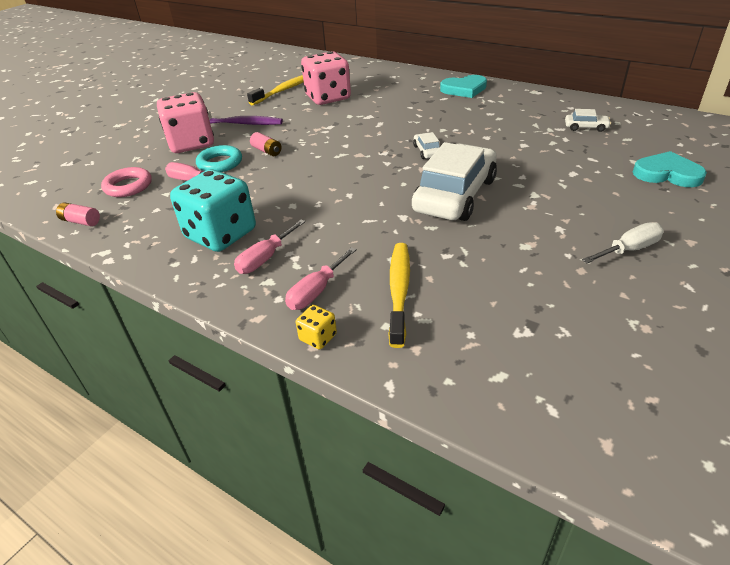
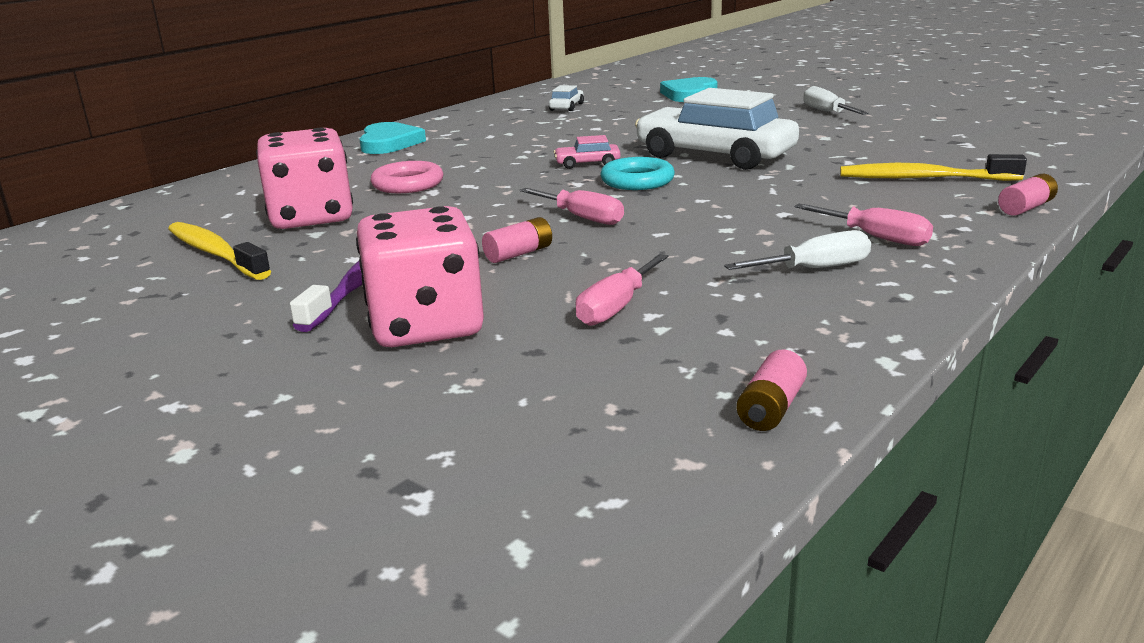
camera: 85 degrees left, 15 degrees down
(128, 186) = (614, 374): pink ring -> pink ring (408, 184)
(220, 163) = (548, 289): turquoise ring -> turquoise ring (637, 181)
(221, 234) = (815, 269): turquoise dice -> white screwdriver
(316, 291) = (940, 210): pink screwdriver -> pink screwdriver (582, 218)
(318, 337) = (1026, 208): yellow dice -> pink battery
(427, 151) = (587, 163): white car -> pink car

